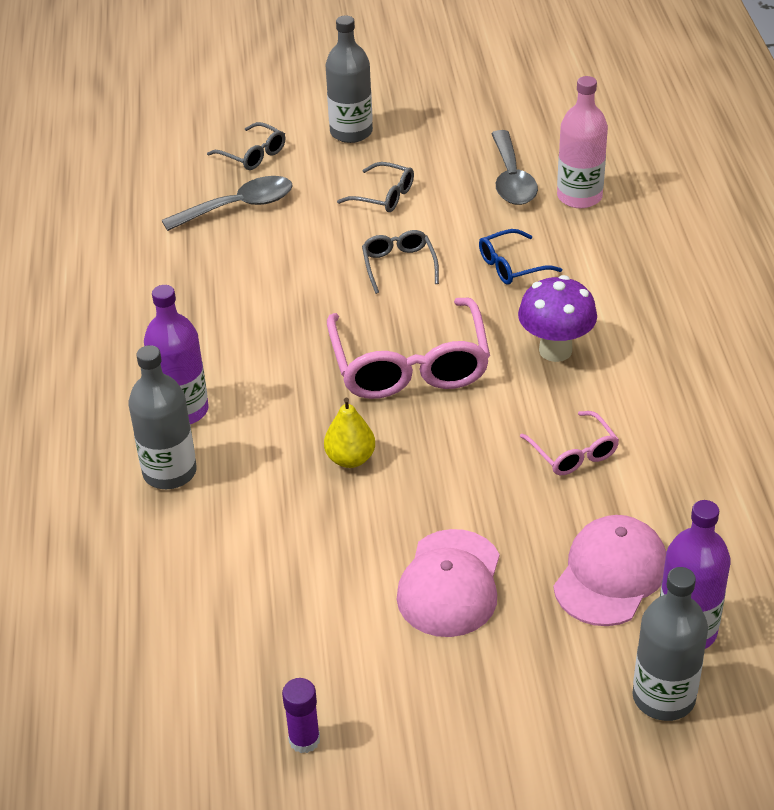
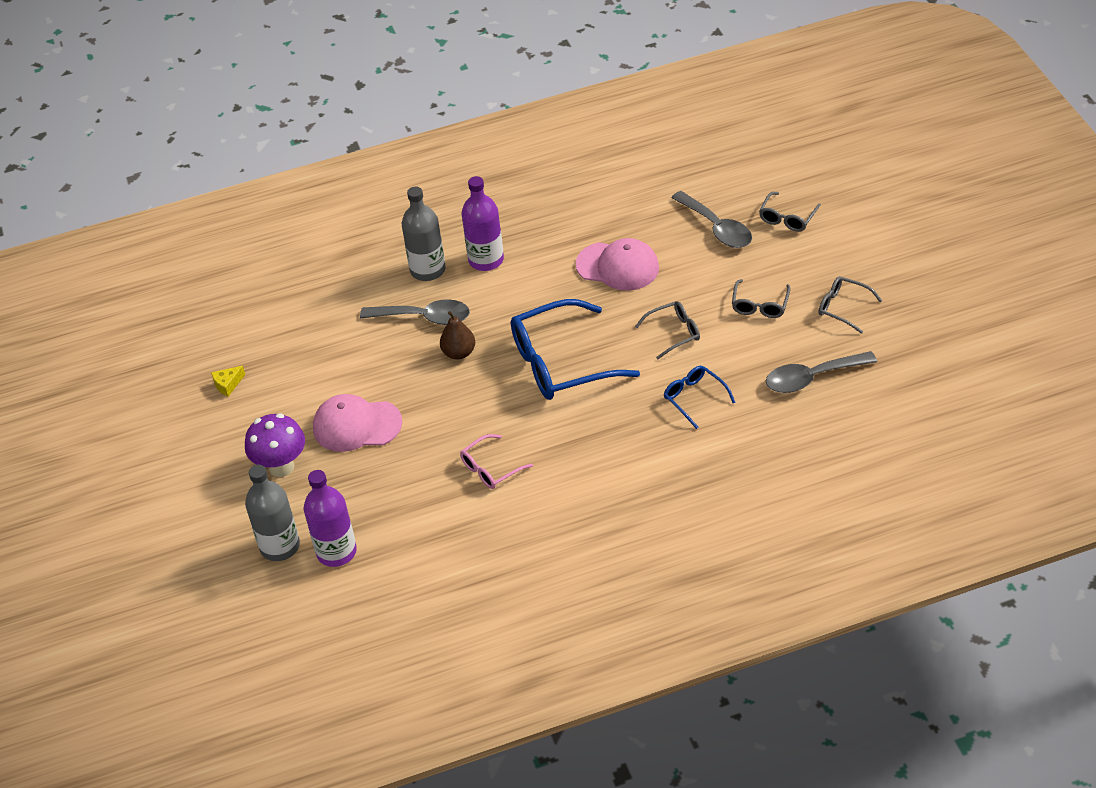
camera: 80 degrees right, 5 degrees up
(264, 487) = (423, 317): none -> grey spoon
(304, 740) = (228, 385): purple glue stick -> yellow cheese
(350, 459) = (459, 353): yellow pear -> brown pear
(351, 132) = (841, 266): grey bottle -> none
(410, 365) = (561, 363): pink glasses -> blue glasses
(415, 142) = (843, 308): none -> grey glasses
(555, 350) = (599, 441): purple mushroom -> purple mushroom (281, 467)
(579, 196) = (803, 425): pink bottle -> none
(610, 574) = (379, 505): pink cap -> pink cap (618, 266)

